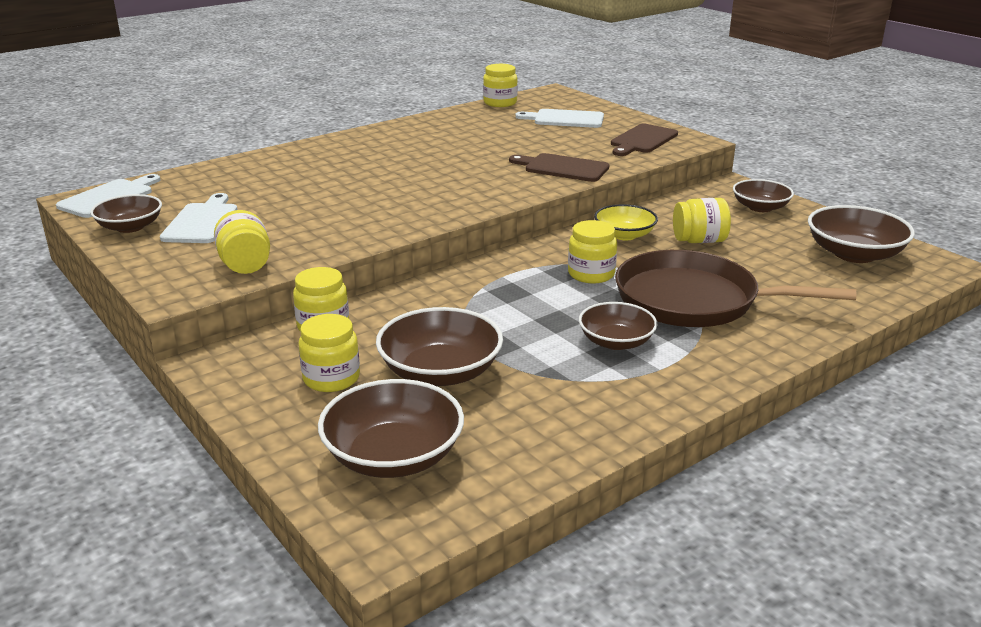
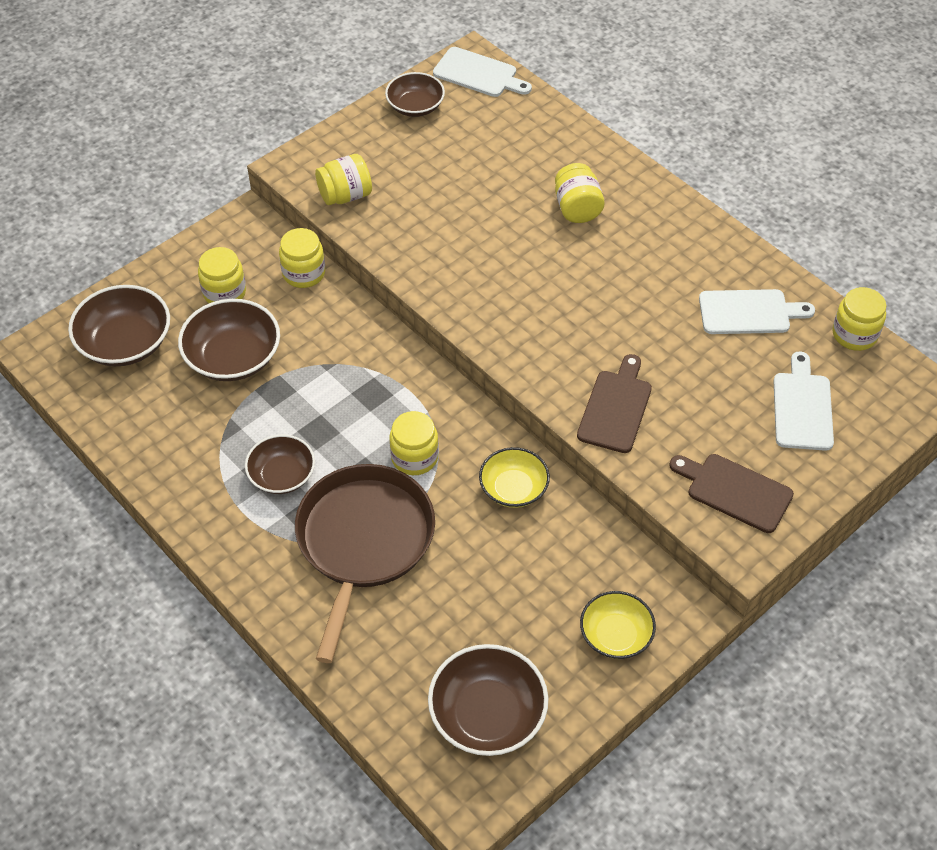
camera: 85 degrees right, 25 degrees up
(201, 222) = (430, 147): white cutting board -> white cutting board (749, 312)
(699, 241) = (506, 559): yellow jar -> yellow jar (577, 208)
(760, 207) = (615, 635): brown bowl -> yellow bowl

